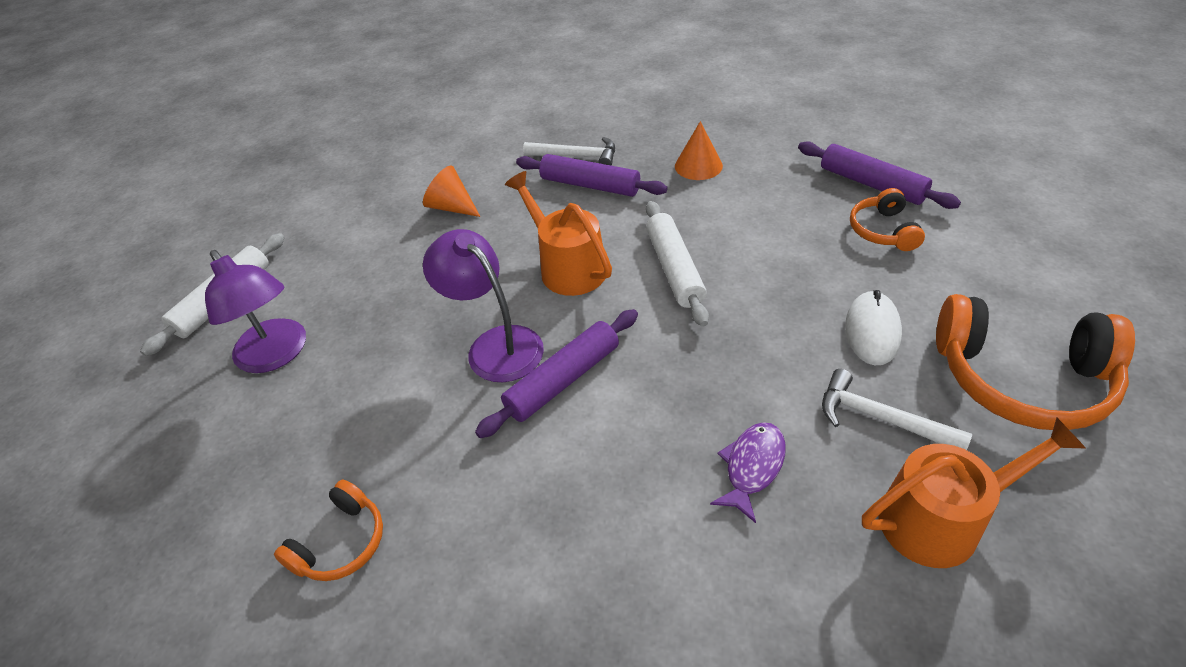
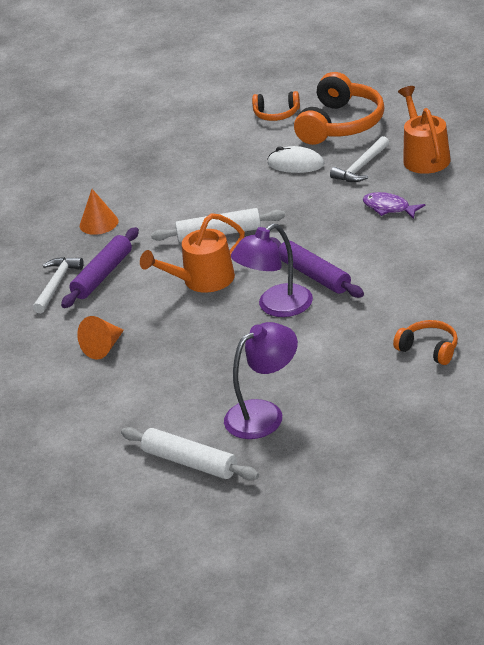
camera: 85 degrees left, 10 degrees down
(871, 184) = (154, 152): purple rolling pin -> none
(883, 231) = (205, 152): orange headphones -> orange headphones (276, 114)

